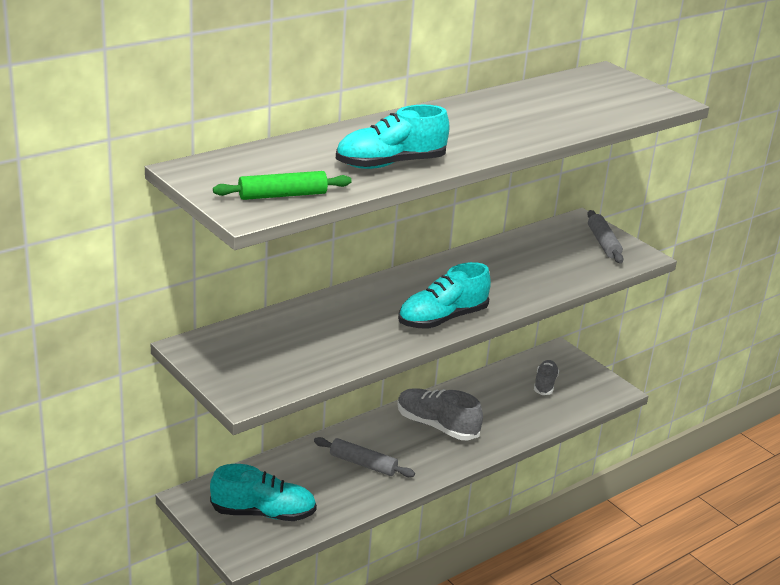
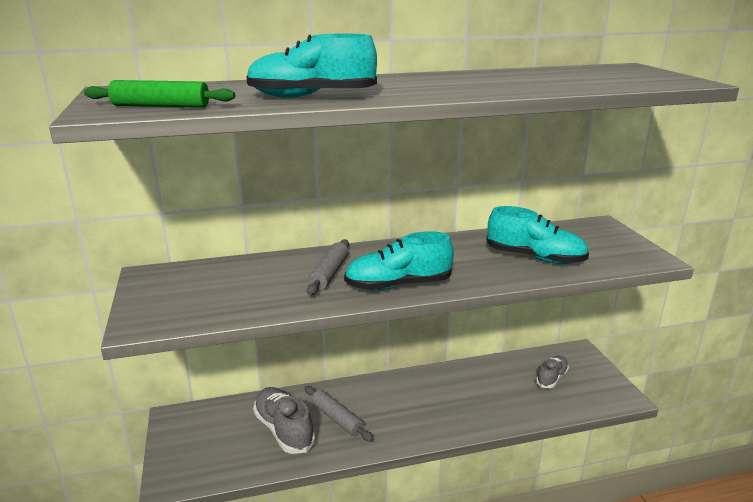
camera: 25 degrees right, 5 degrees down
(263, 513) = (218, 445): turquoise shoe -> turquoise shoe (535, 258)
(437, 426) = (426, 397): grey shoe -> grey shoe (284, 430)
(603, 243) = (615, 244): grey rolling pin -> grey rolling pin (329, 273)

